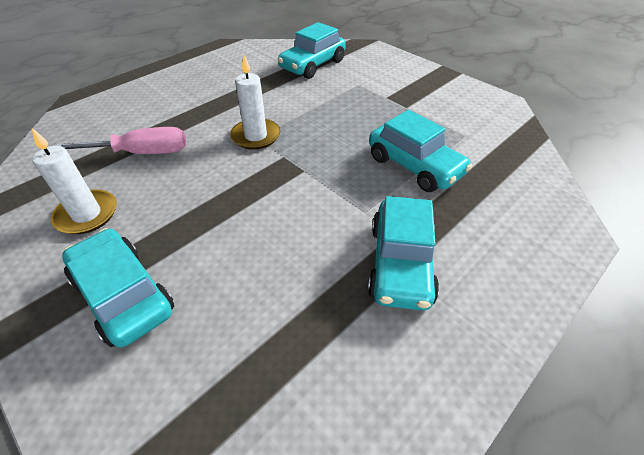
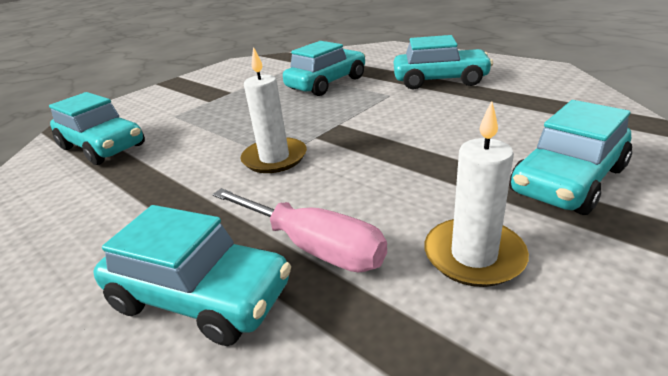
camera: 90 degrees left, 15 degrees down
(131, 120) = (200, 296): none -> turquoise car
(142, 153) = (313, 246): pink screwdriver -> pink screwdriver turned 135 degrees clockwise

